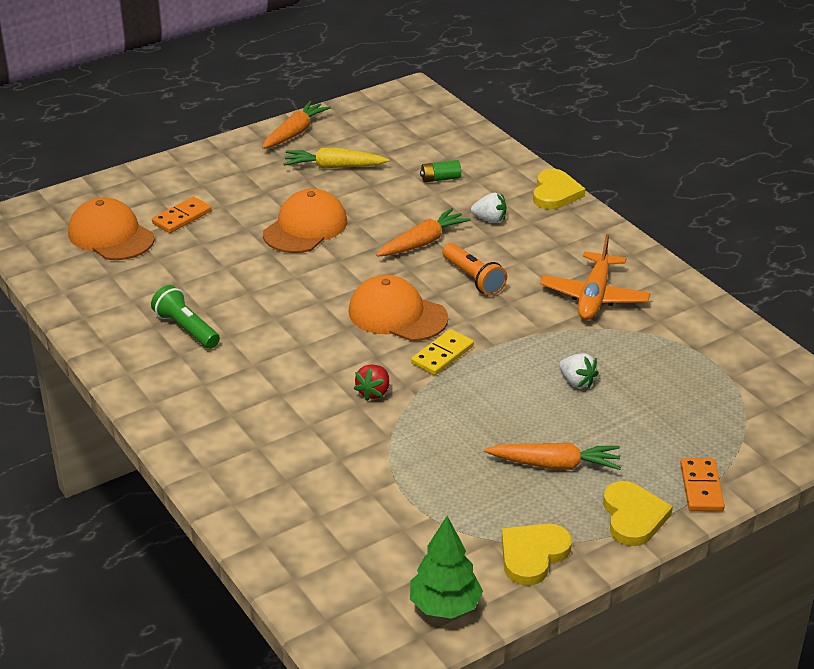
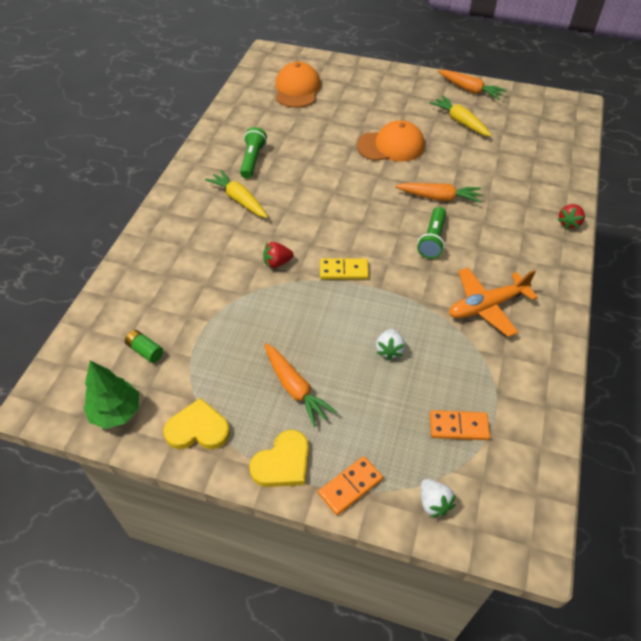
camera: 50 degrees right, 15 degrees up
(182, 217) = (342, 100): orange domino -> orange domino (458, 426)
(239, 371) = (239, 200): none -> yellow carrot
(295, 133) = (470, 90): orange carrot -> orange carrot turned 45 degrees clockwise
(397, 315) = (358, 229): orange cap -> none
(440, 179) = (510, 167): green battery -> green battery (145, 351)
(473, 279) = (432, 239): orange flashlight -> green flashlight
(490, 219) = (500, 211): white strawberry -> white strawberry (433, 503)
(555, 193) = (568, 223): yellow heart -> red strawberry

